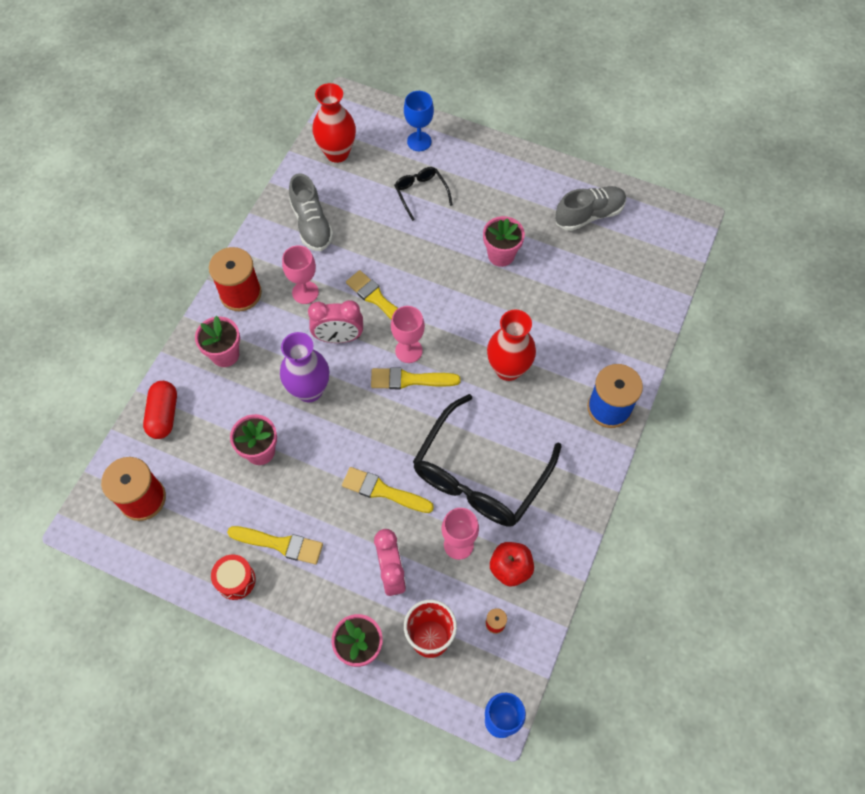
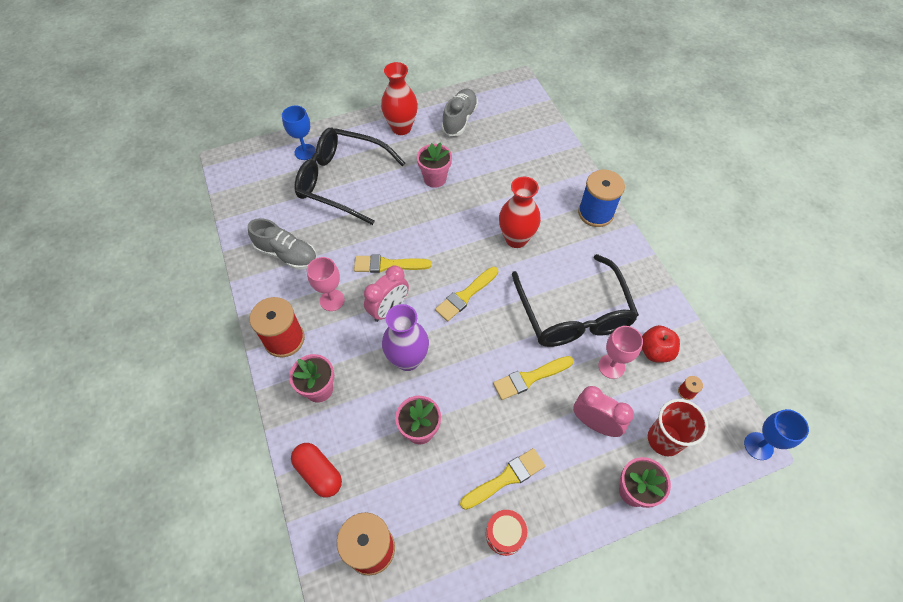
camera: 45 degrees left, 5 degrees down
(337, 153) = (254, 198): red vase -> red vase (401, 128)
(408, 351) = (444, 279): pink goblet -> none
(421, 193) = (342, 181): black glasses -> black glasses, size x2.18

